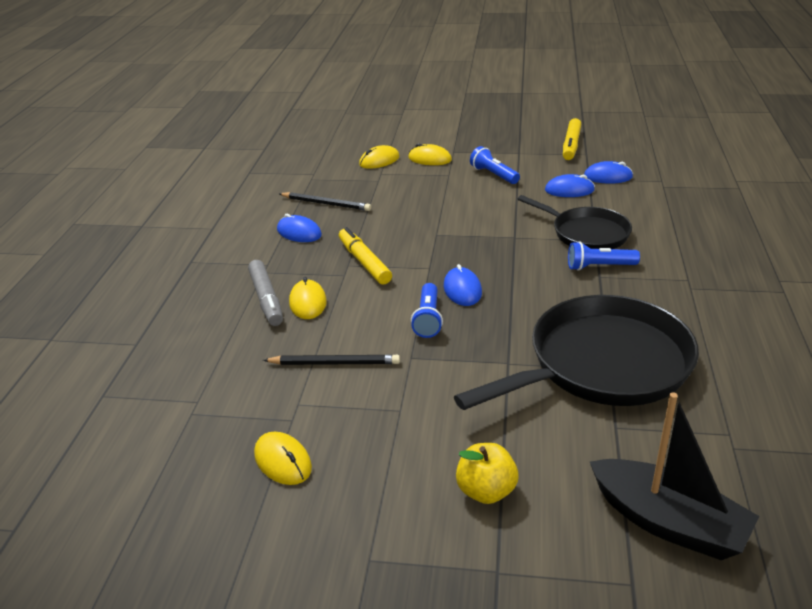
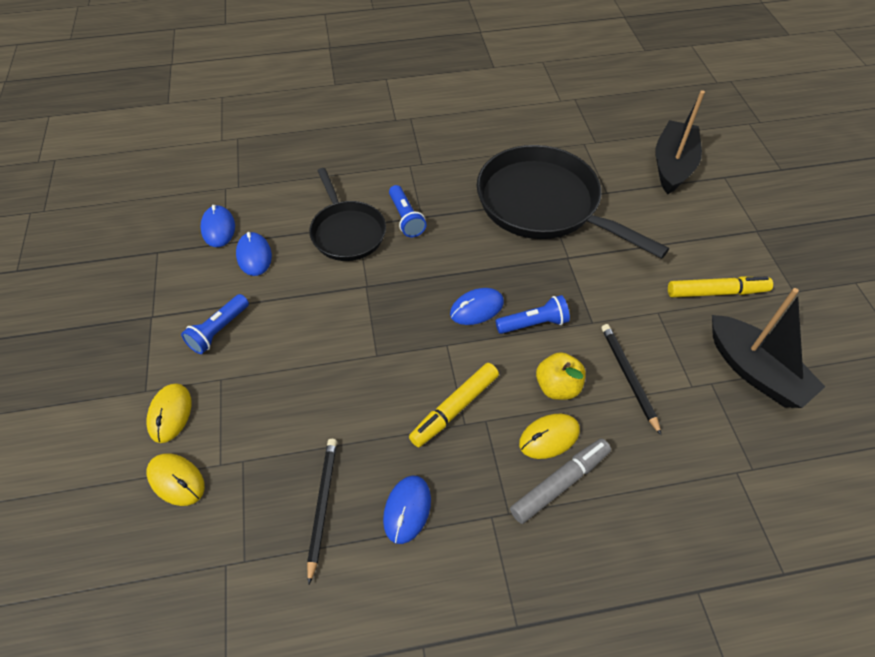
camera: 110 degrees left, 20 degrees up
(283, 461) = (755, 371): yellow mouse -> black boat
(486, 491) = (703, 246): yellow apple -> yellow apple (557, 387)
(571, 145) = (130, 268): yellow marker -> yellow marker (716, 292)
(587, 233) = (347, 232): black pan -> black pan turned 135 degrees clockwise

